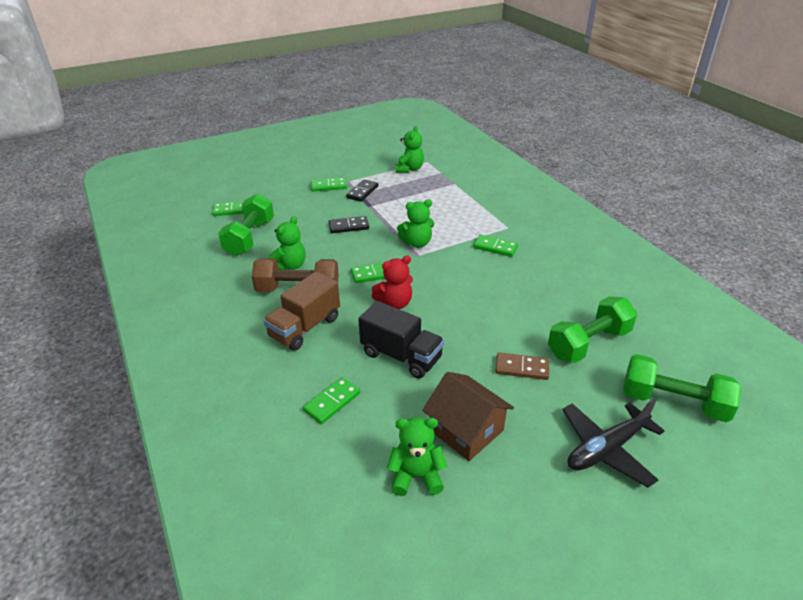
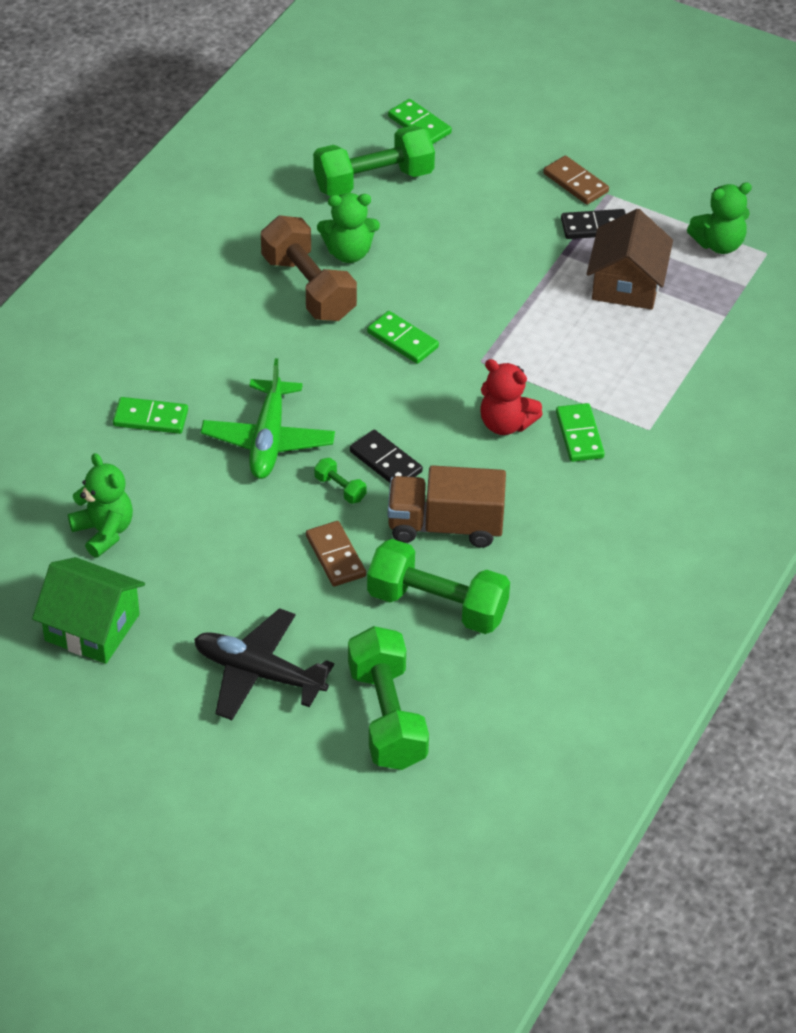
camera: 55 degrees right, 10 degrees up
(305, 327) = (246, 332): brown truck -> brown truck (445, 526)
(328, 186) = (575, 183): green domino -> brown domino
(348, 226) = (489, 260): black domino -> black domino (386, 461)
(394, 303) = (359, 389): red teddy bear -> red teddy bear (505, 423)
(401, 356) = (268, 440): black truck -> green plane
(417, 243) = (513, 349): green teddy bear -> none
(466, 430) = (196, 545): brown house -> brown house (626, 284)
(467, 343) = (340, 488): none -> green dumbbell
(509, 529) = (92, 627): none -> green house

